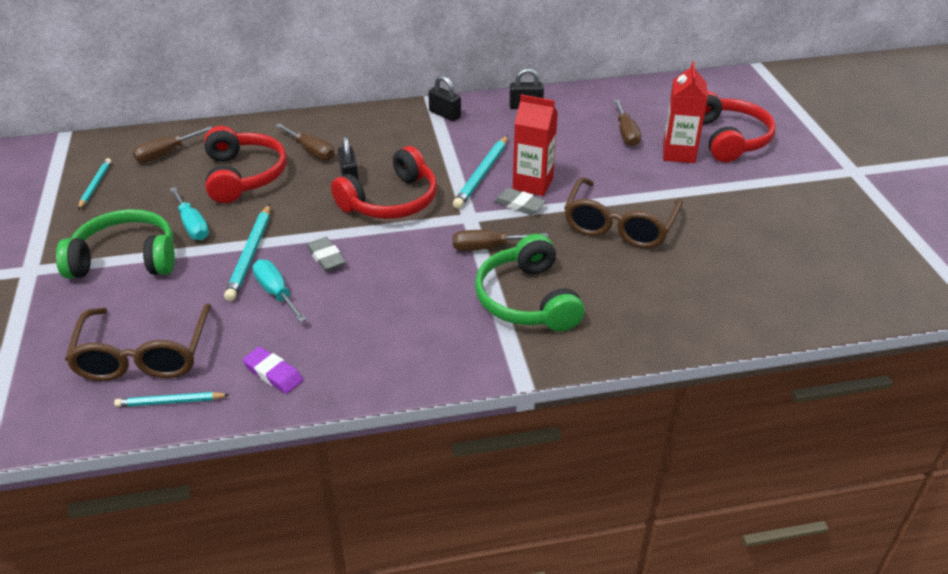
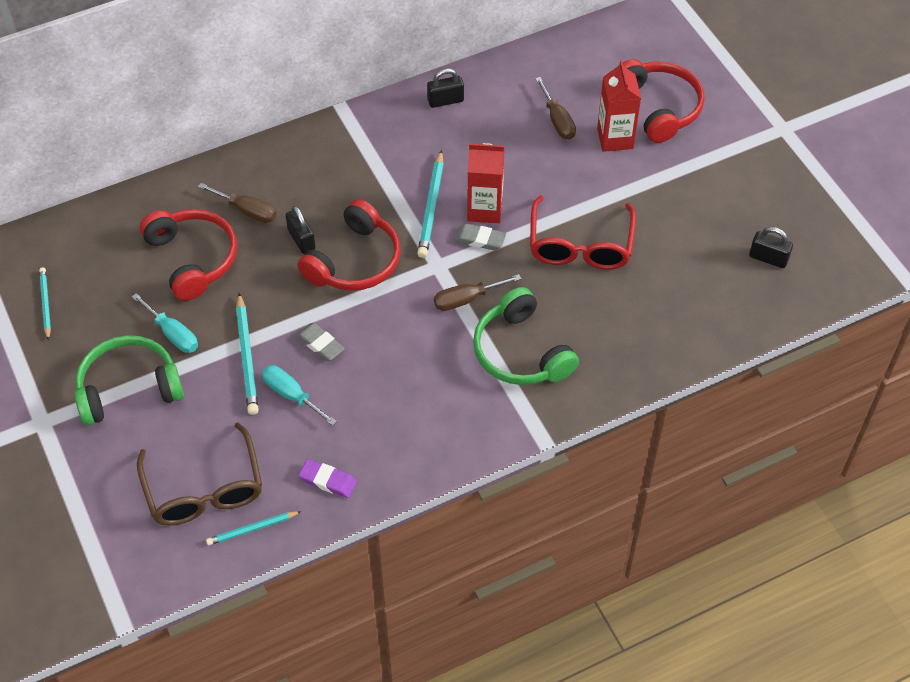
camera: 15 degrees left, 15 degrees up
(166, 153) = (96, 245): brown screwdriver -> none
(445, 114) = (365, 129): black padlock -> black padlock (768, 258)
(619, 225) = (580, 245): brown glasses -> red glasses

